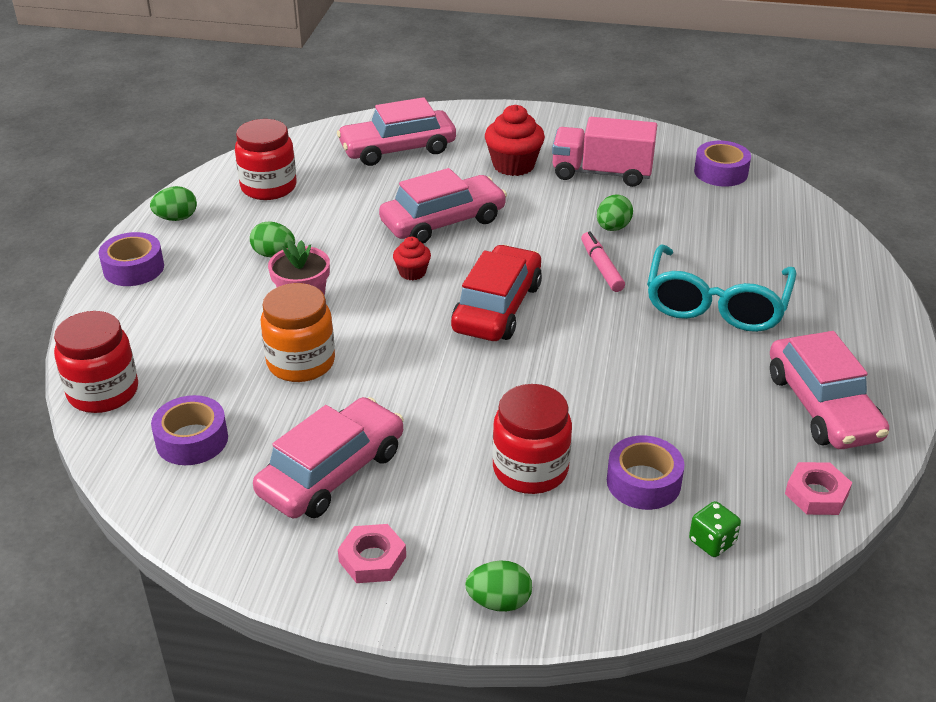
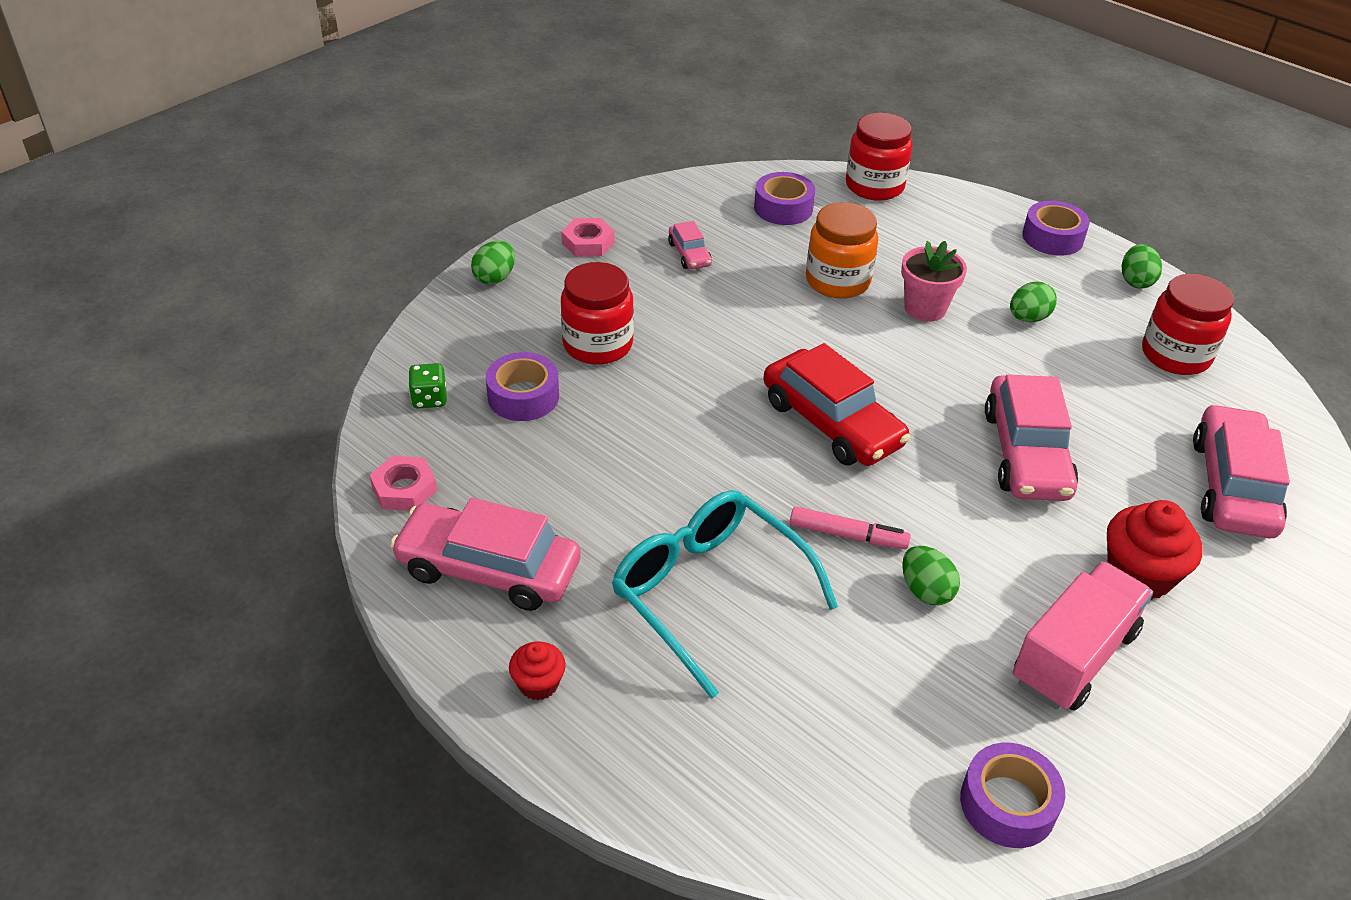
camera: 120 degrees right, 5 degrees up
(332, 472) = (689, 254): pink car -> pink car, size x0.49
(412, 272) = (935, 392): red cupcake -> red cupcake (538, 684)

